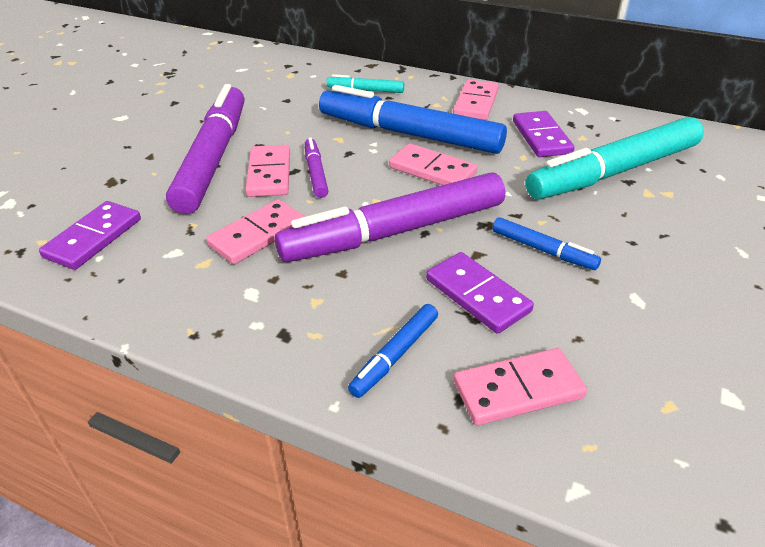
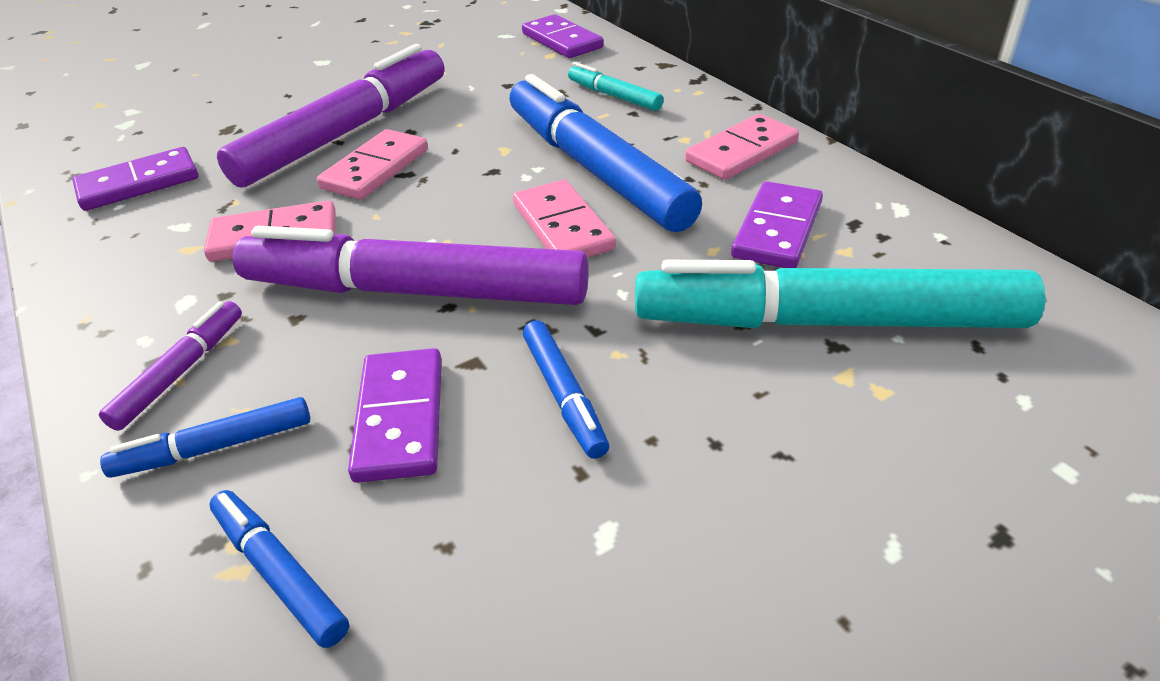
camera: 35 degrees right, 0 degrees up
(286, 65) = (562, 41): none -> purple domino
(316, 173) = (424, 184): purple marker -> purple marker (181, 372)
(518, 390) = (279, 573): pink domino -> blue marker

